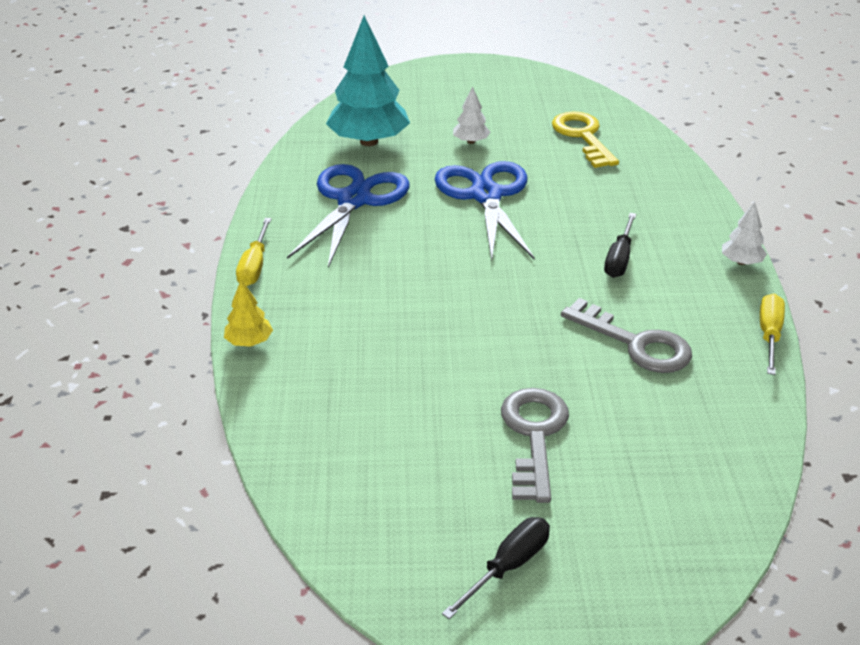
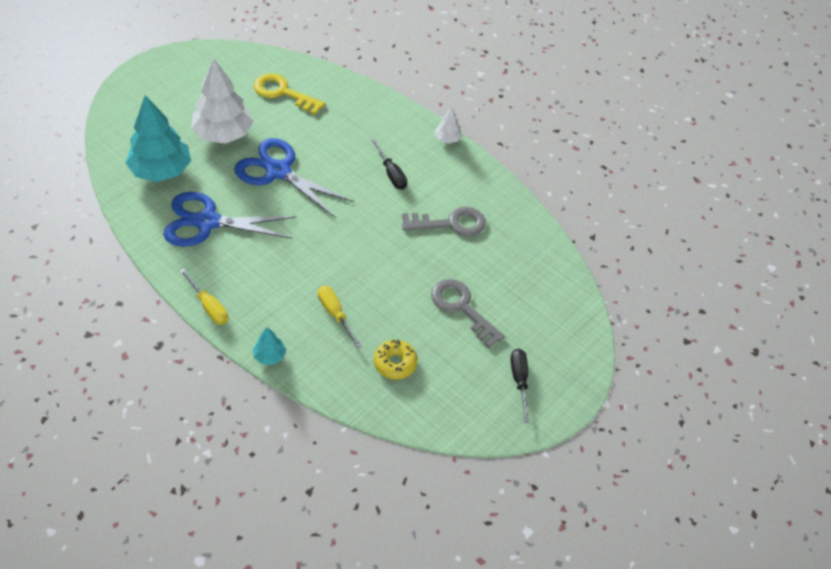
camera: 50 degrees left, 15 degrees up
(249, 342) = (269, 356): yellow tree -> turquoise tree
(353, 200) = (207, 222): blue scissors -> blue scissors turned 60 degrees counterclockwise
(372, 437) = (395, 363): none -> yellow donut
(471, 141) = (223, 134): white tree -> white tree, size x2.19
(769, 335) = (499, 179): yellow screwdriver -> yellow screwdriver (335, 314)

